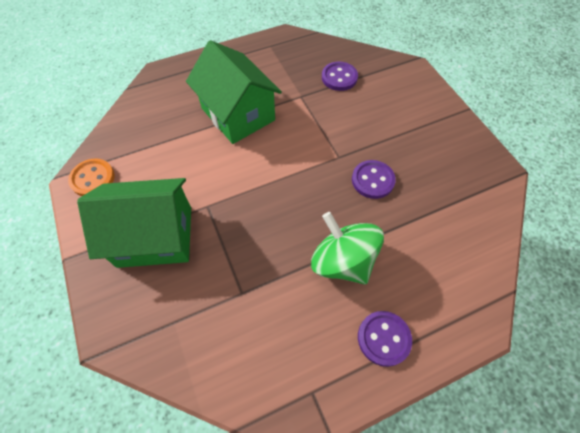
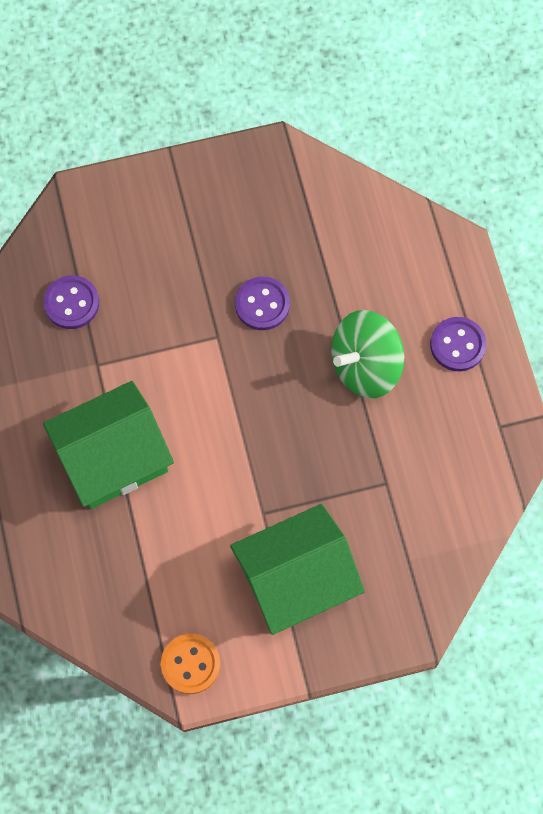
camera: 80 degrees left, 10 degrees up
(155, 236) = (296, 579): green house -> green house turned 60 degrees clockwise

